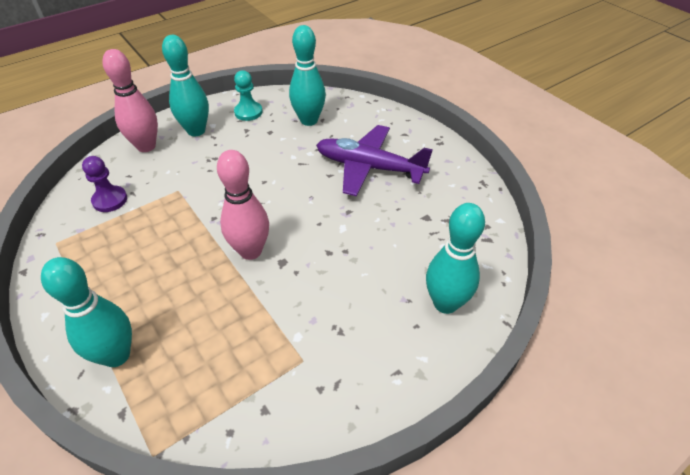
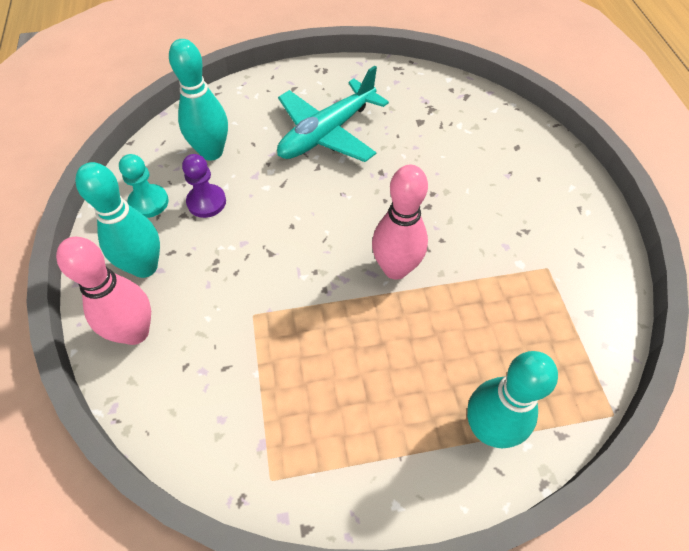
camera: 65 degrees left, 10 degrees up
(110, 200) = (223, 397): purple pawn -> purple pawn (206, 202)
(369, 167) = (327, 133): purple plane -> turquoise plane
(445, 303) = (523, 151): turquoise bowling pin -> none

